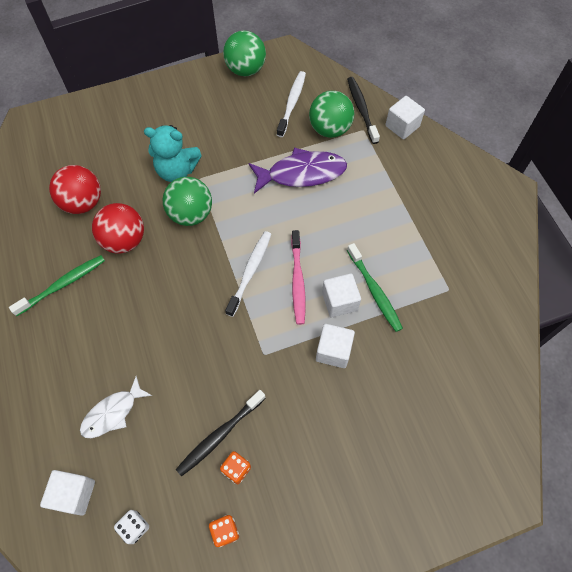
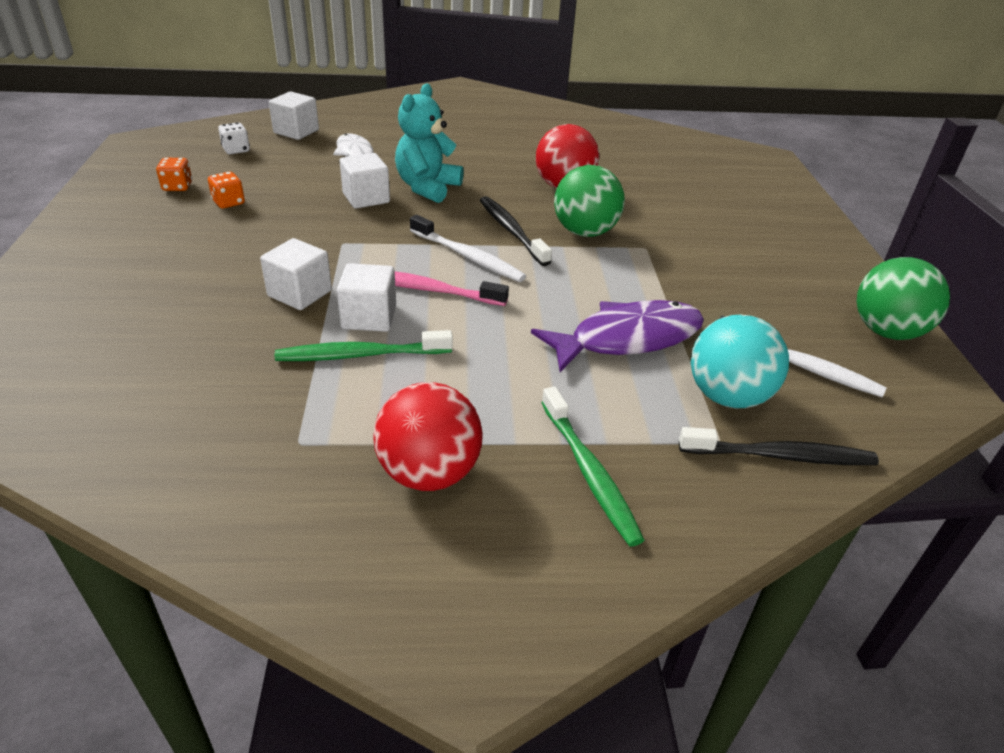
camera: 105 degrees right, 25 degrees down
(63, 284) = (523, 150): green toothbrush -> green toothbrush (589, 472)
(83, 203) = (631, 171): red ball -> red ball (429, 473)
(177, 170) = (665, 234): turquoise teddy bear -> turquoise teddy bear (427, 188)
(220, 435) = (274, 200): black toothbrush -> black toothbrush (511, 231)
(302, 173) = (627, 338): purple fish -> purple fish turned 120 degrees counterclockwise
(330, 129) = (727, 396): green ball -> turquoise ball
(402, 126) = (724, 508): white cube -> white cube (366, 198)

